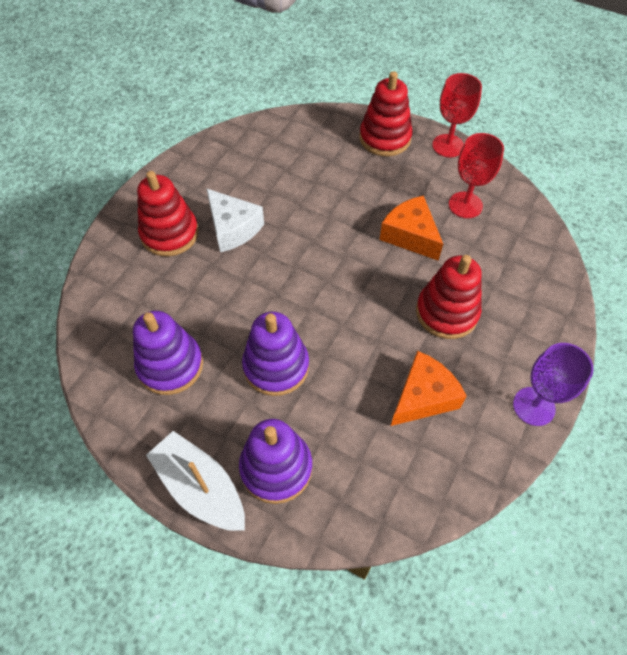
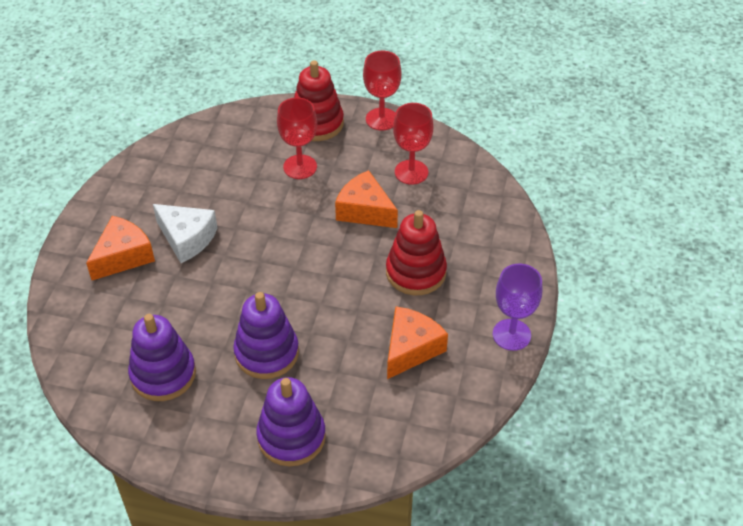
camera: 15 degrees left, 10 degrees down
(170, 234) = (123, 256): red stacking toy -> orange cheese
(200, 487) = (225, 469): white boat -> none
(358, 178) = (300, 167): none -> red goblet

